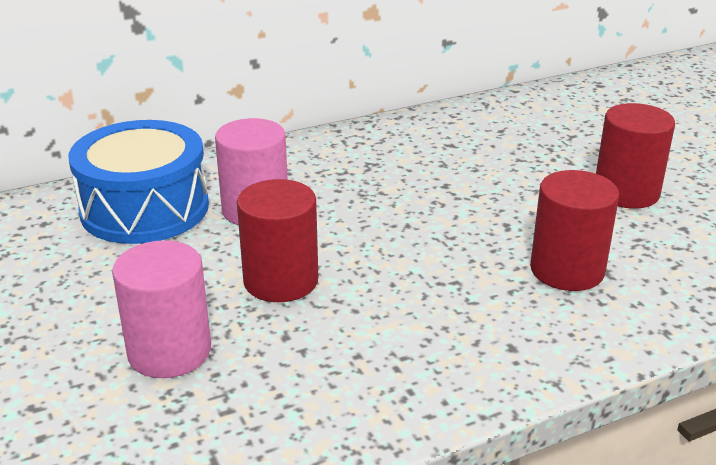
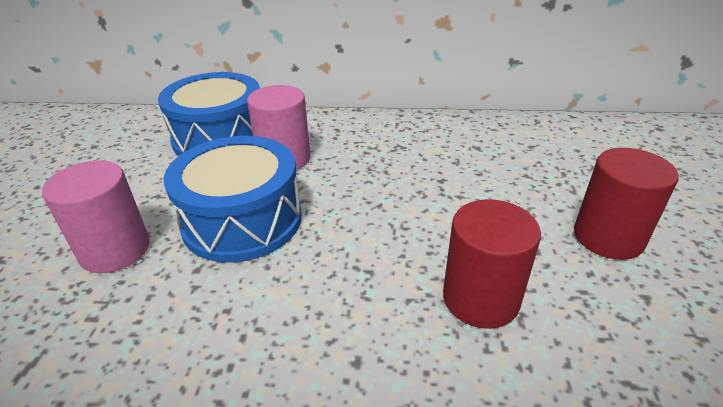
camera: 30 degrees right, 5 degrees up
(281, 280) = (242, 220): red cylinder -> blue drum

